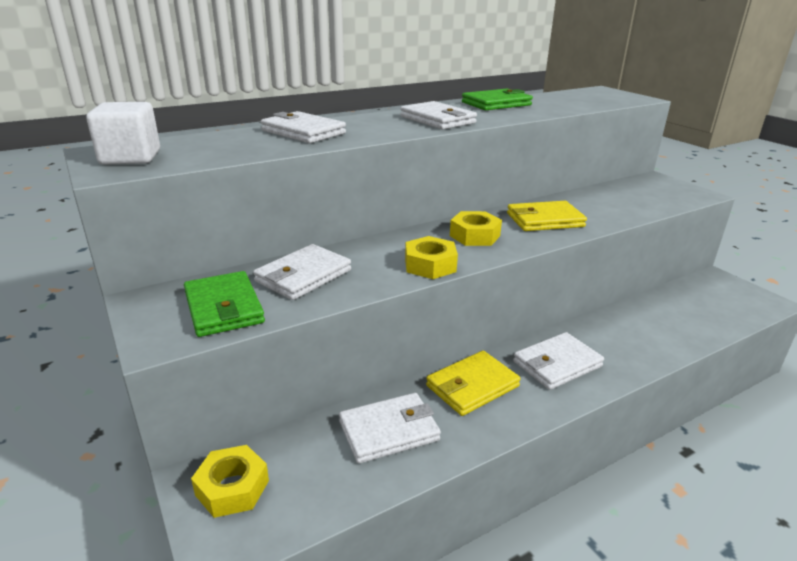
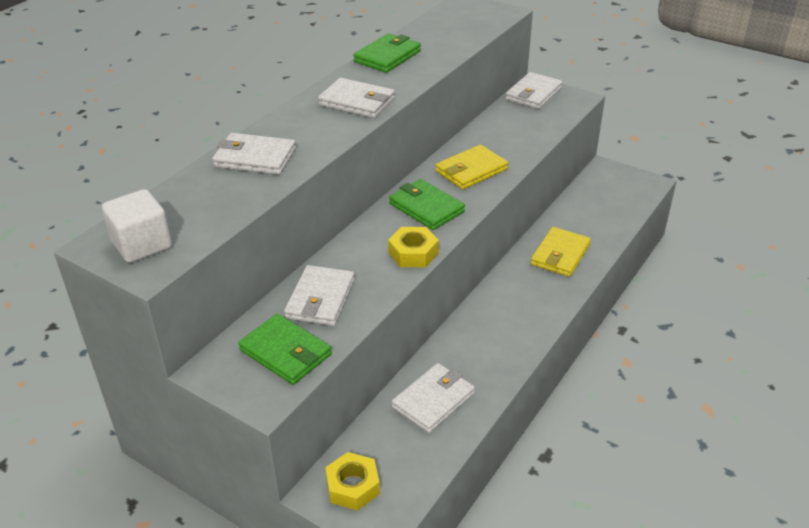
camera: 25 degrees left, 10 degrees up
(472, 386) = (470, 341): yellow wallet -> yellow wallet (560, 255)
(475, 236) = (426, 208): yellow nut -> green wallet
(557, 364) = (522, 298): white wallet -> white wallet (533, 94)

